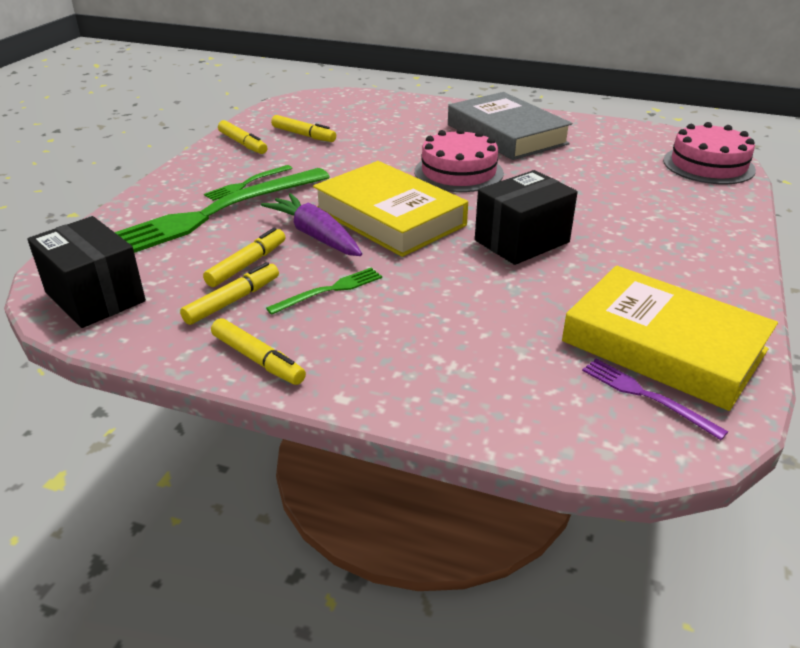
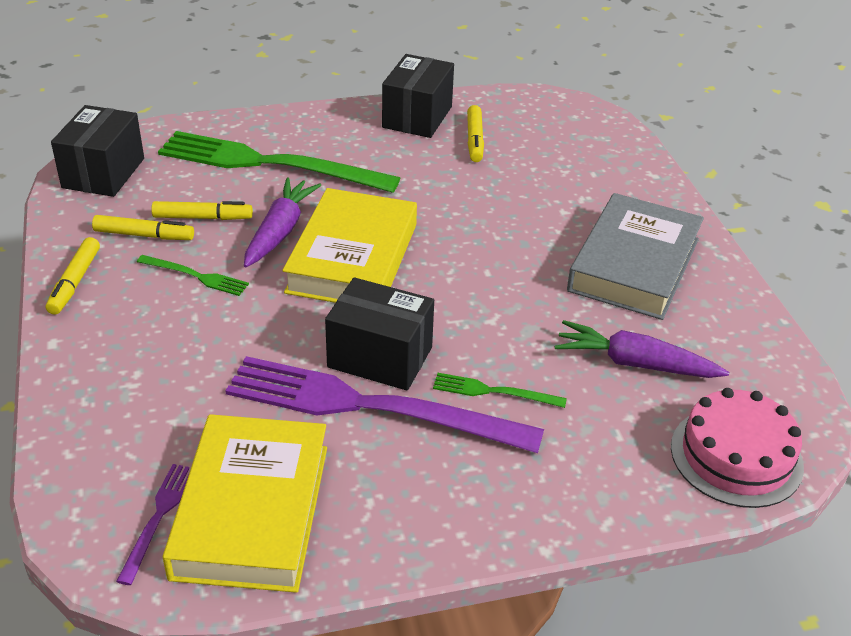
camera: 55 degrees right, 5 degrees up
(243, 143) = (417, 117): yellow marker -> black box
(246, 184) = (339, 155): green fork -> green fork (494, 391)
(458, 172) = (495, 265): pink cake -> none
(576, 261) = (370, 406): none -> purple fork
(604, 164) = (636, 364): none -> purple carrot

